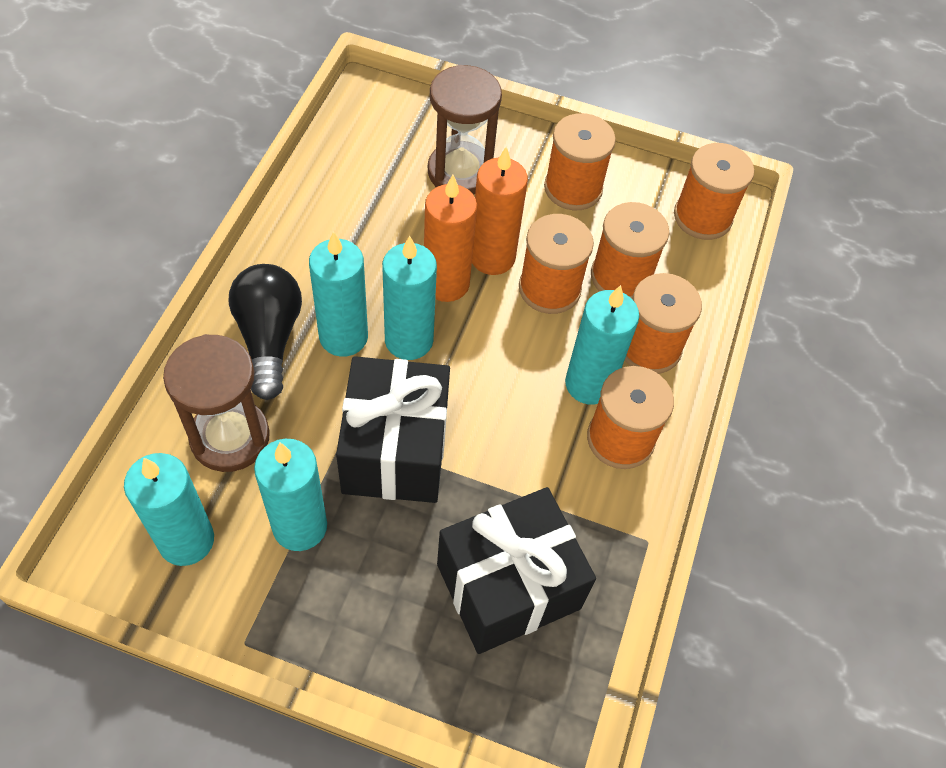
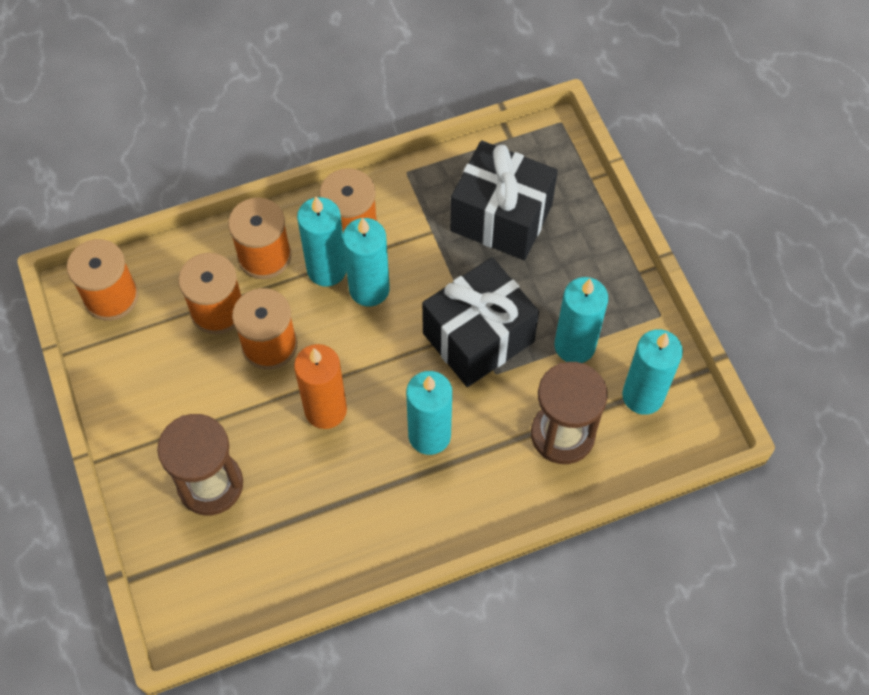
camera: 125 degrees left, 5 degrees up
(269, 338) = (475, 479): black light bulb -> none
(409, 340) = (394, 395): turquoise candle -> turquoise candle (369, 289)
(492, 257) = (275, 399): orange candle -> none
(573, 188) = (157, 397): orange spool -> none

